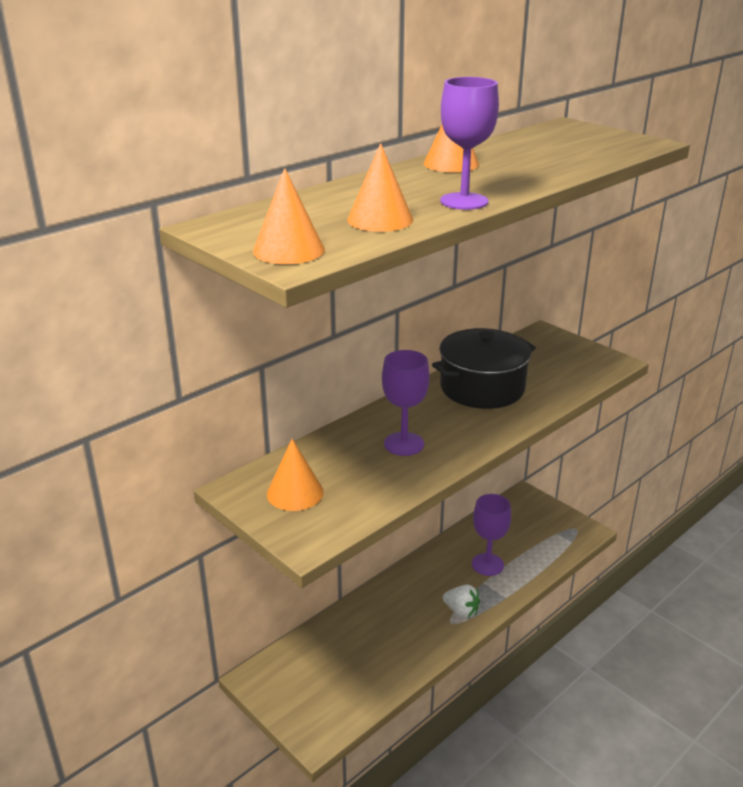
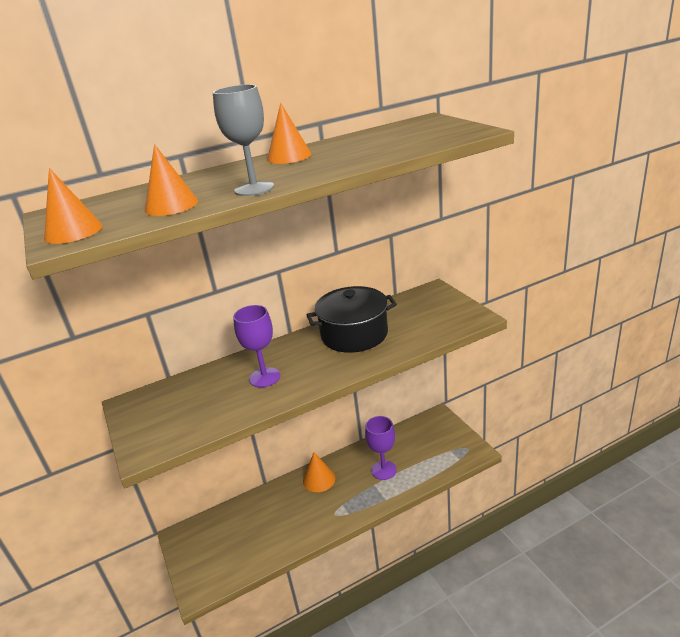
camera: 20 degrees right, 0 degrees up
(295, 493) = (162, 410): orange cone -> orange cone (319, 479)
(461, 611) = (346, 506): white strawberry -> none
(464, 201) = (254, 189): purple goblet -> grey goblet

